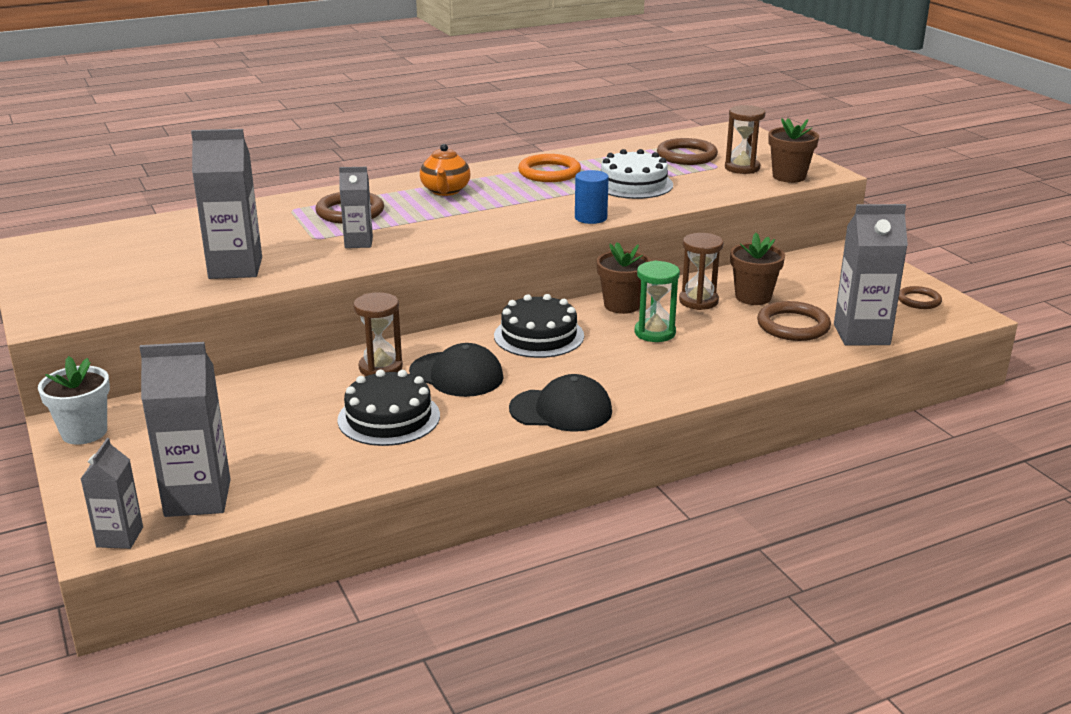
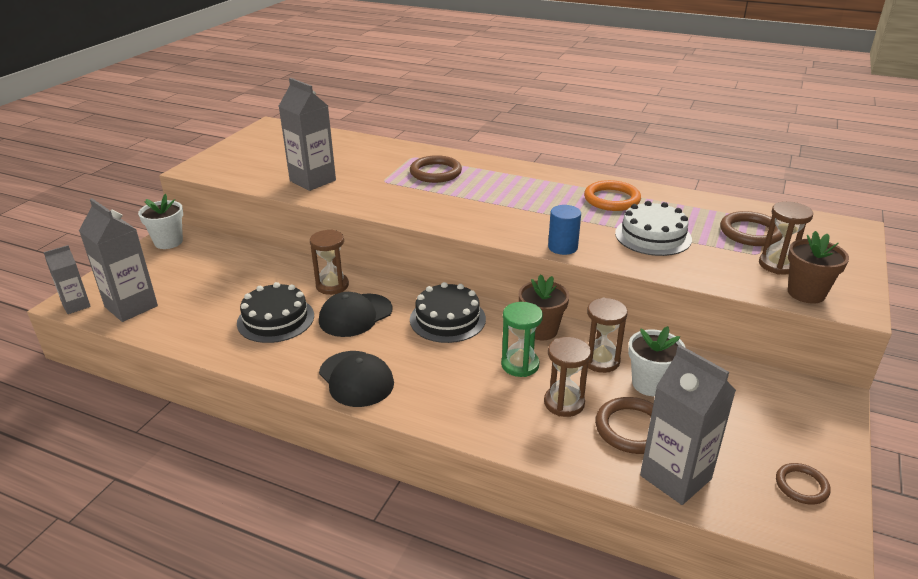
camera: 50 degrees right, 5 degrees up
(358, 242) = (397, 195): grey carton -> none
(445, 191) = (516, 183): orange teapot -> none
(456, 375) = (355, 315): black cap -> black cap turned 60 degrees clockwise
(728, 337) = (564, 403): none -> brown hourglass
(753, 297) = (650, 384): brown flower pot -> white flower pot

